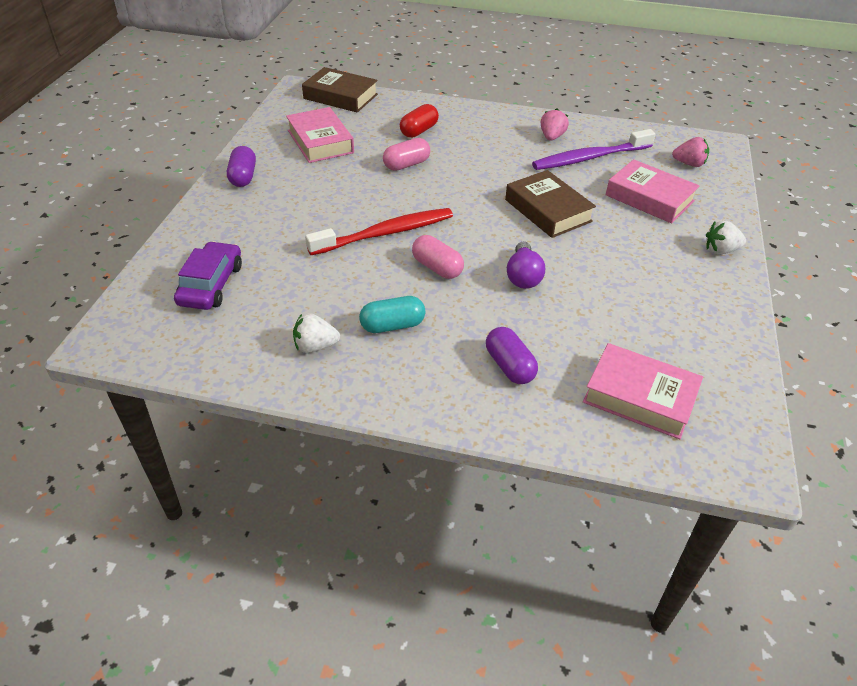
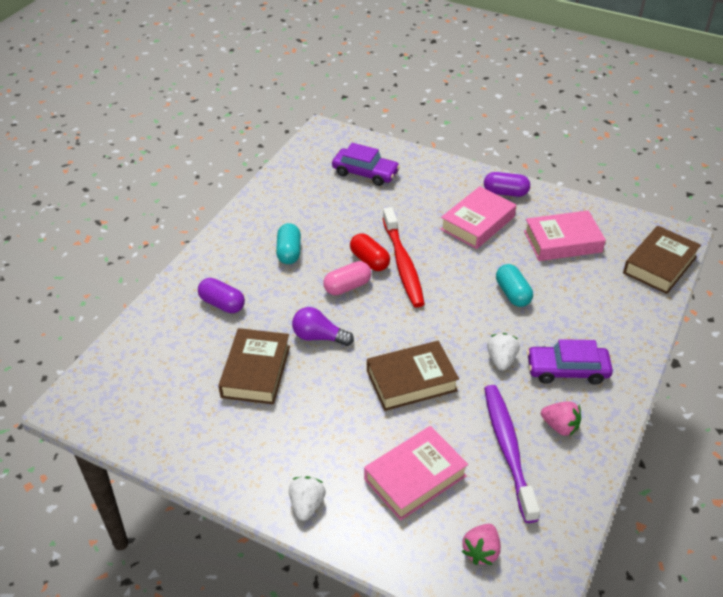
camera: 105 degrees right, 0 degrees up
(315, 346) = (283, 214): white strawberry -> white strawberry (501, 360)
(406, 164) = (512, 294): pink capsule -> turquoise capsule
(419, 131) = (580, 314): red capsule -> red capsule (369, 260)
(489, 135) = (567, 370): none -> purple car
(509, 366) = (222, 304): purple capsule -> purple capsule turned 45 degrees clockwise
(596, 313) = (256, 371): none -> brown book
(639, 397) = (158, 367): pink book -> pink book (477, 223)

